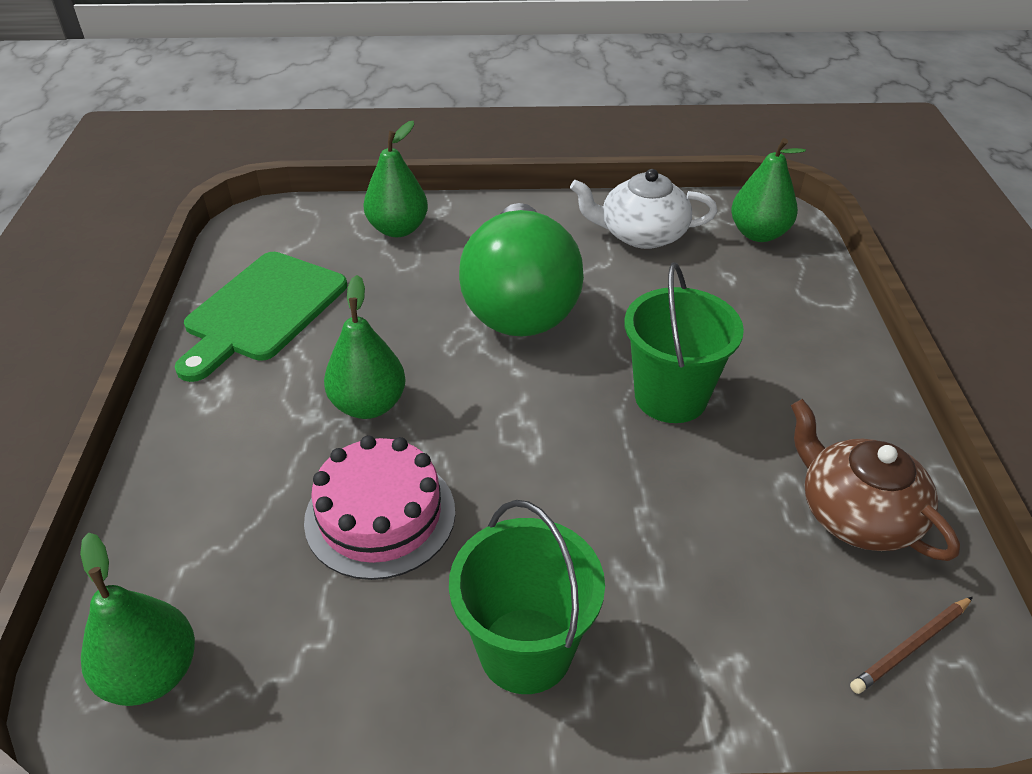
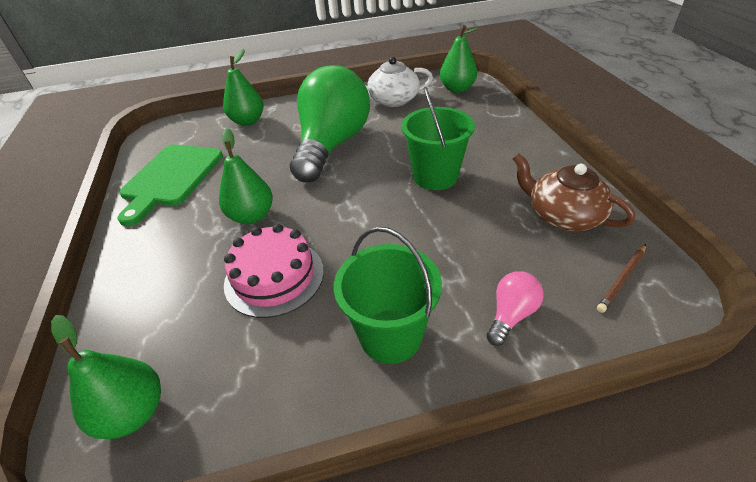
camera: 10 degrees left, 0 degrees up
(520, 302) = (332, 145): green light bulb -> green light bulb turned 150 degrees counterclockwise
(714, 662) = (511, 314): none -> pink light bulb

